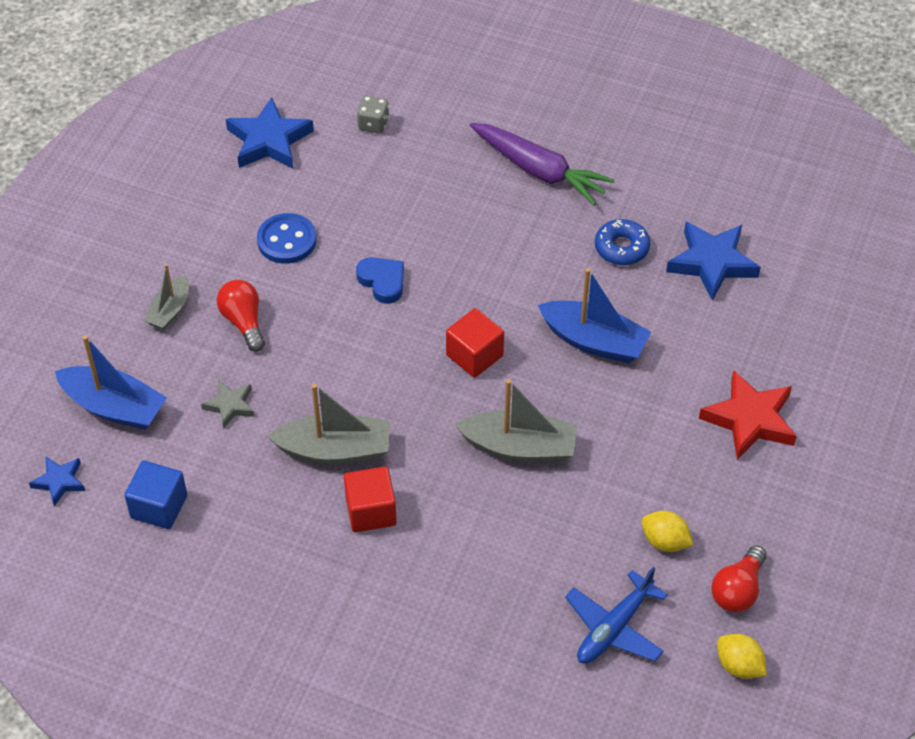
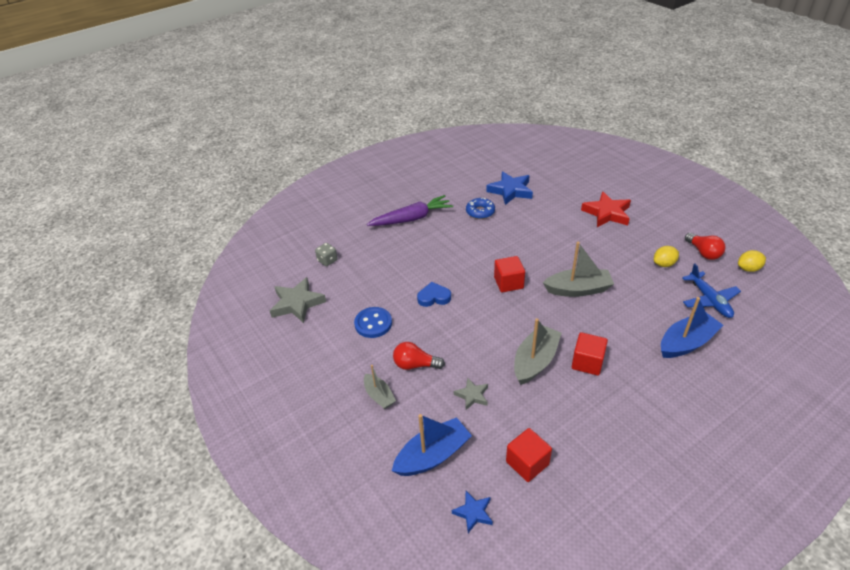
camera: 55 degrees left, 10 degrees down
(159, 507) = (527, 463): blue cube -> red cube
(269, 140) = (297, 303): blue star -> grey star
(520, 447) = (578, 289): grey boat -> grey boat turned 45 degrees clockwise
(594, 341) = (529, 241): blue boat -> blue boat (686, 343)

